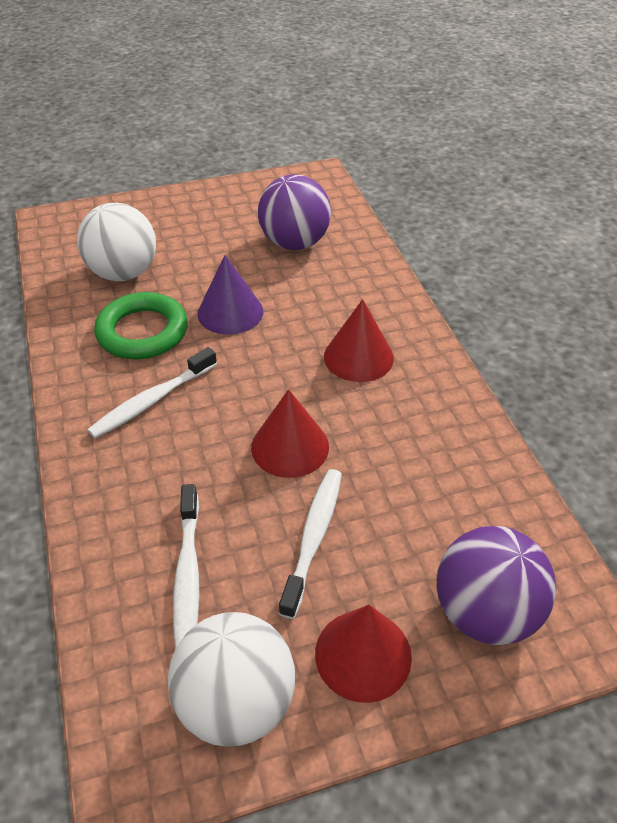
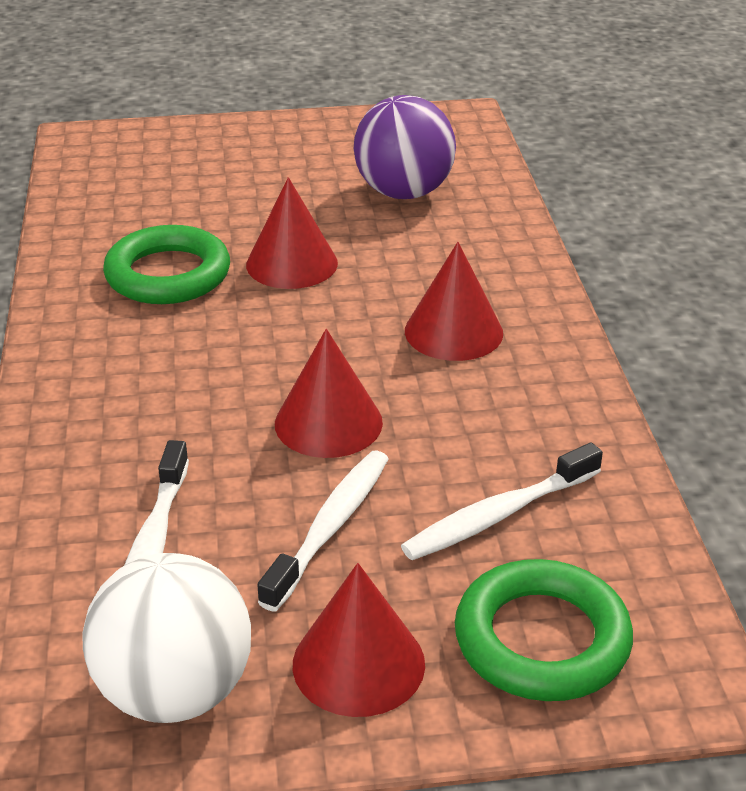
camera: 10 degrees right, 10 degrees down
(123, 273) = (161, 206): white ball -> none
(151, 401) = (158, 352): white toothbrush -> white toothbrush (498, 515)
(230, 312) = (292, 263): purple cone -> red cone
(485, 612) = (542, 639): purple ball -> green ring

